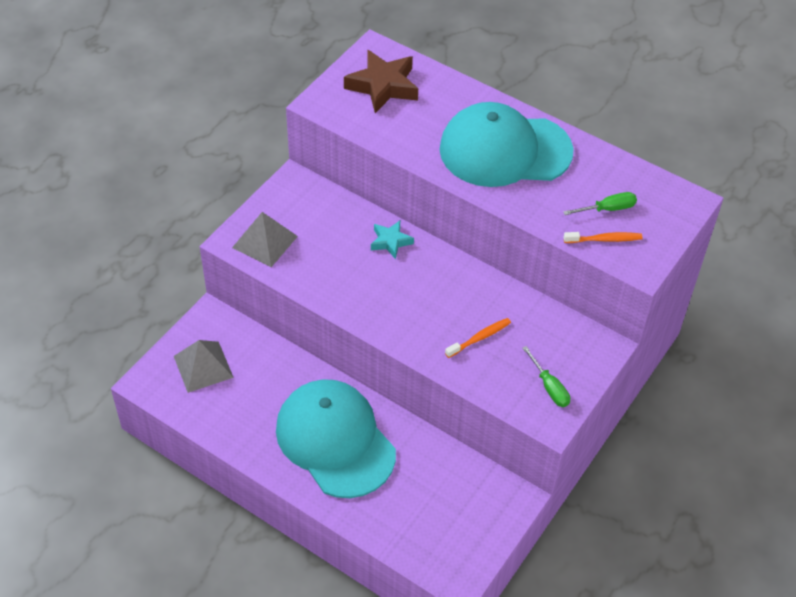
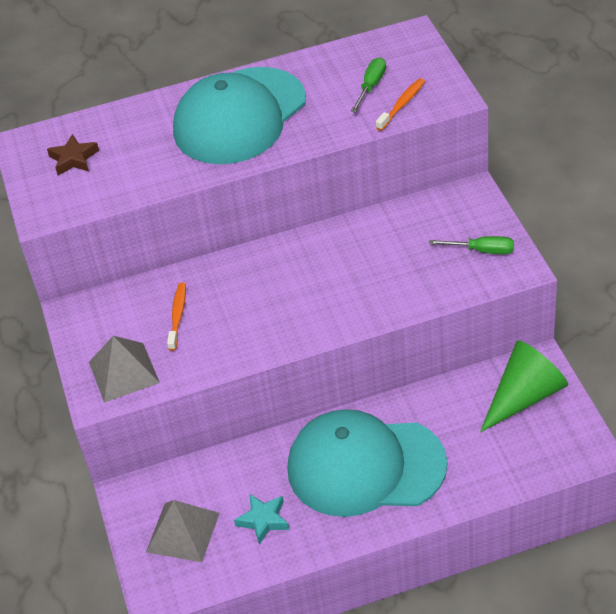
camera: 45 degrees left, 5 degrees down
(383, 86) = (74, 159): brown star -> brown star, size x0.57
(390, 241) = (219, 277): turquoise star -> turquoise star (263, 520)
(477, 506) = (524, 396): none -> green cone
(479, 338) = (388, 270): orange toothbrush -> orange toothbrush (178, 316)

